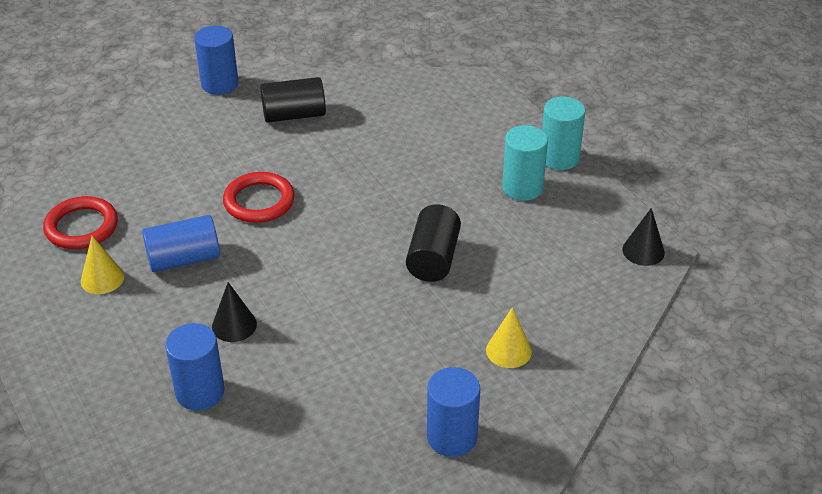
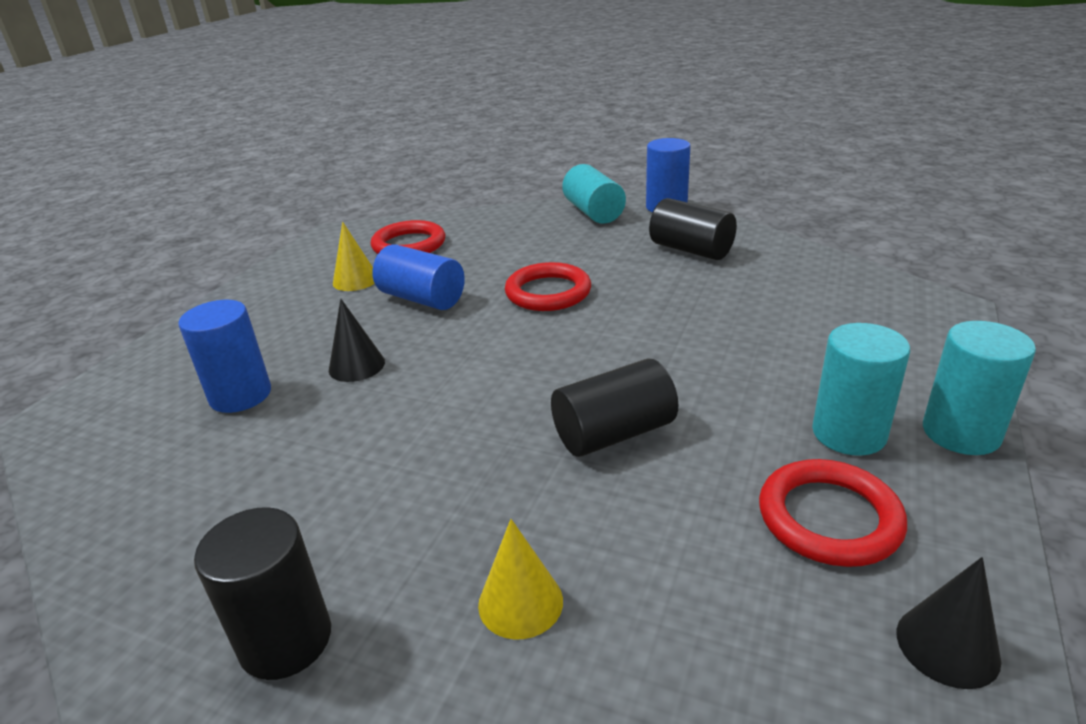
camera: 55 degrees right, 10 degrees down
(174, 117) = (593, 212): none -> turquoise cylinder
(452, 437) = (286, 640): blue cylinder -> black cylinder
(561, 232) = (829, 518): none -> red ring

